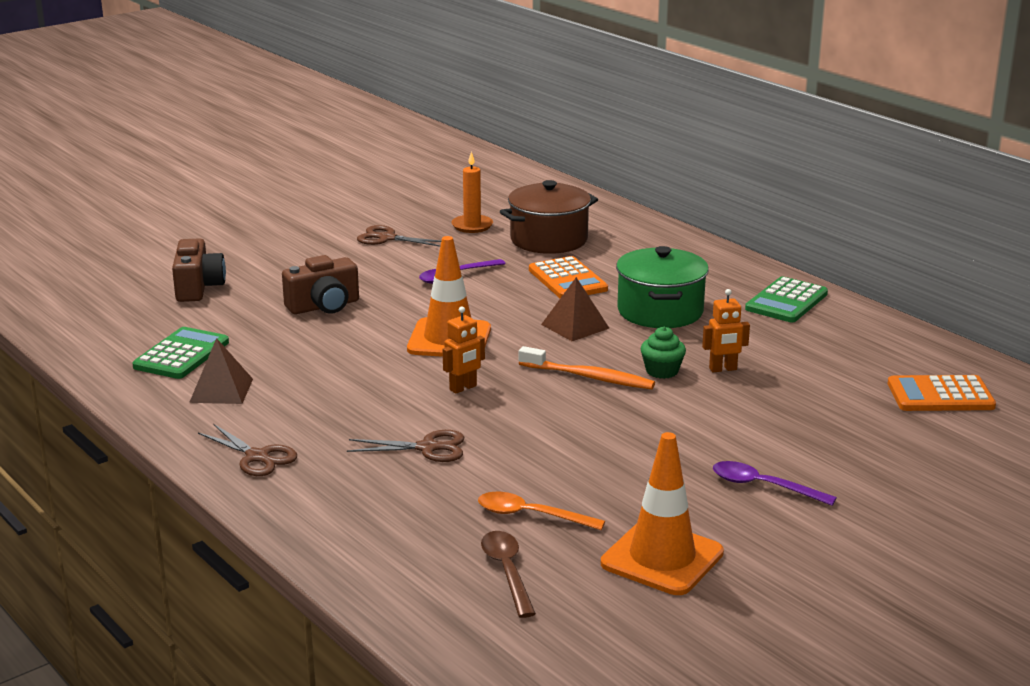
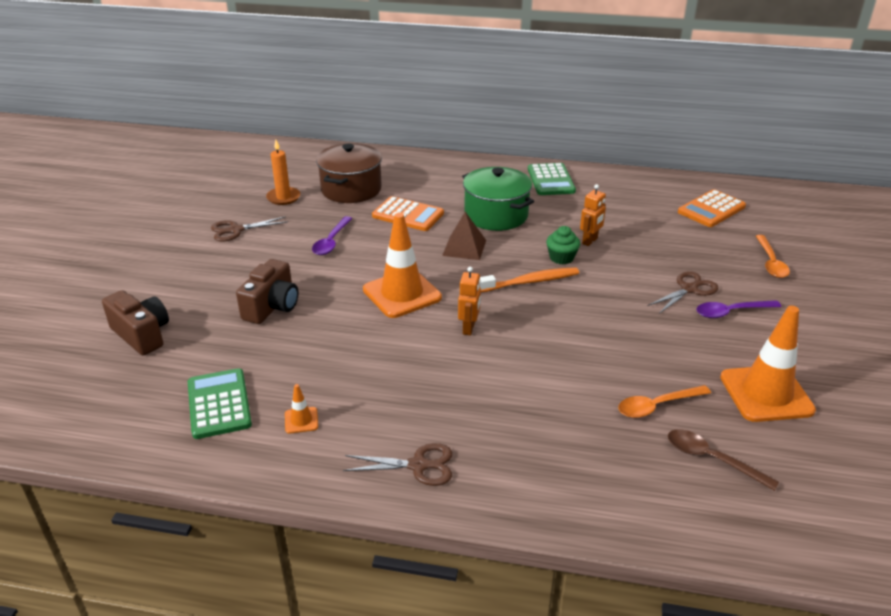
camera: 40 degrees left, 10 degrees up
(221, 390) = (301, 420): brown pyramid -> orange traffic cone
(427, 448) = (519, 389): brown scissors -> brown scissors (689, 289)
(910, 468) = (770, 263): none -> orange spoon

